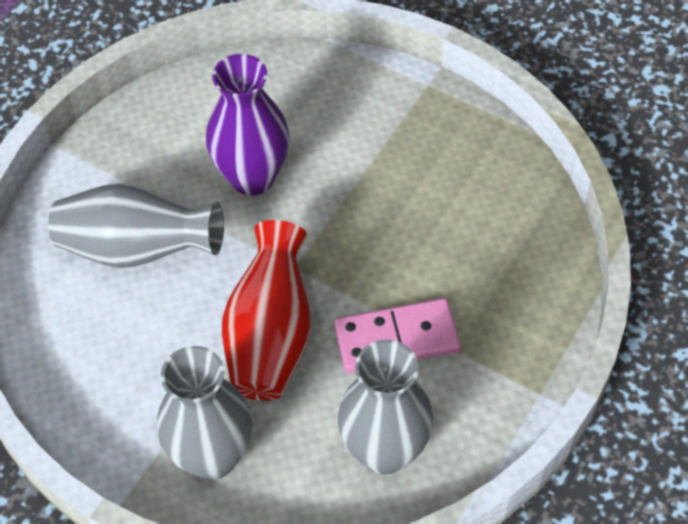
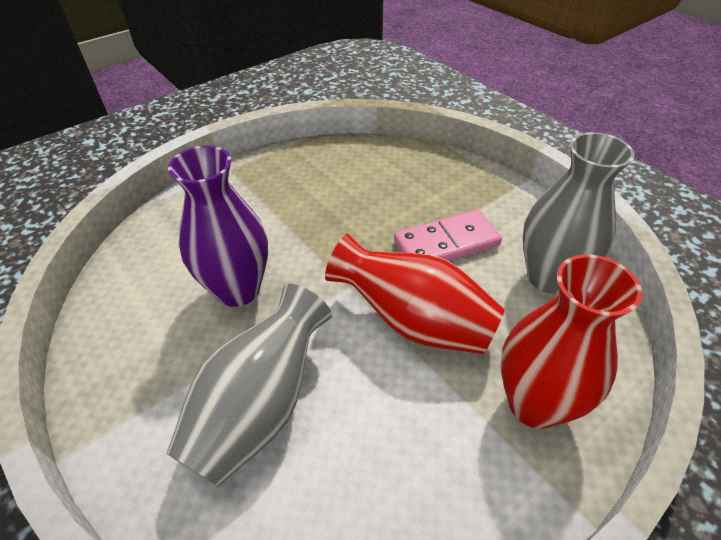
camera: 70 degrees left, 10 degrees down
(212, 456) = (534, 403): grey vase -> red vase
(396, 338) = (446, 243): pink domino -> pink domino turned 60 degrees clockwise

